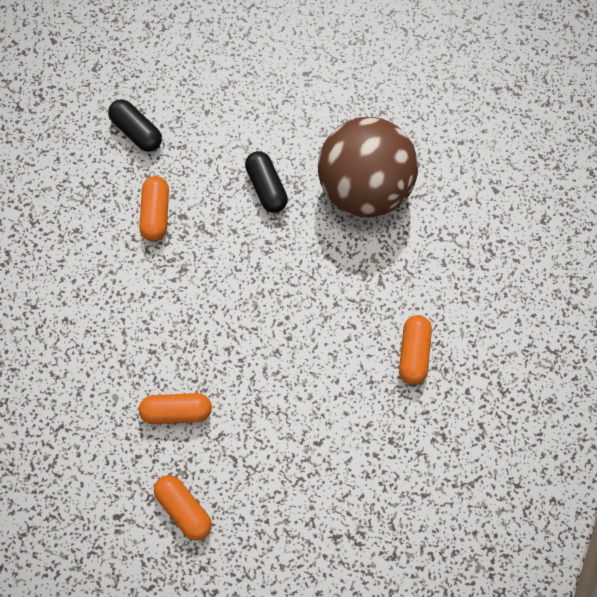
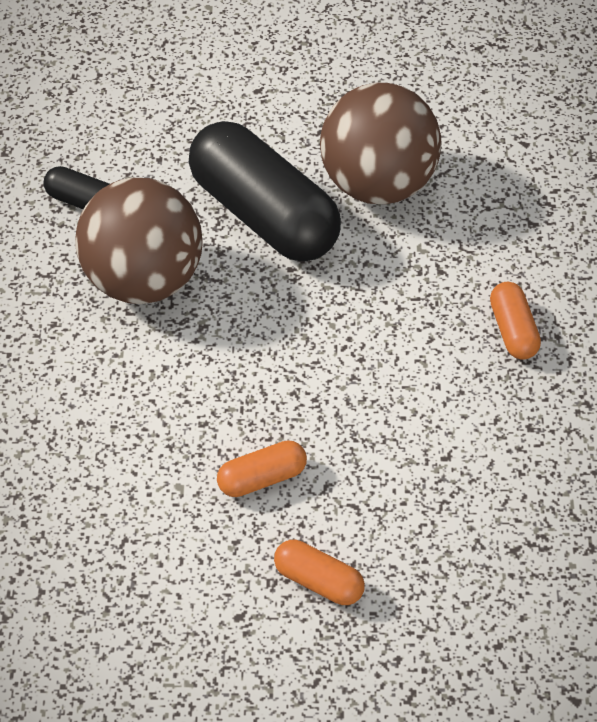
camera: 20 degrees left, 15 degrees down
(156, 213) = (144, 278): orange capsule -> brown ball
(266, 187) = (264, 214): black capsule -> black capsule, size x2.23

